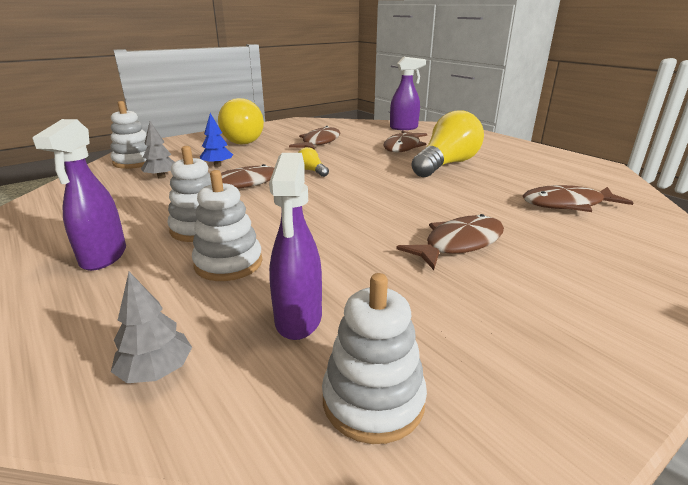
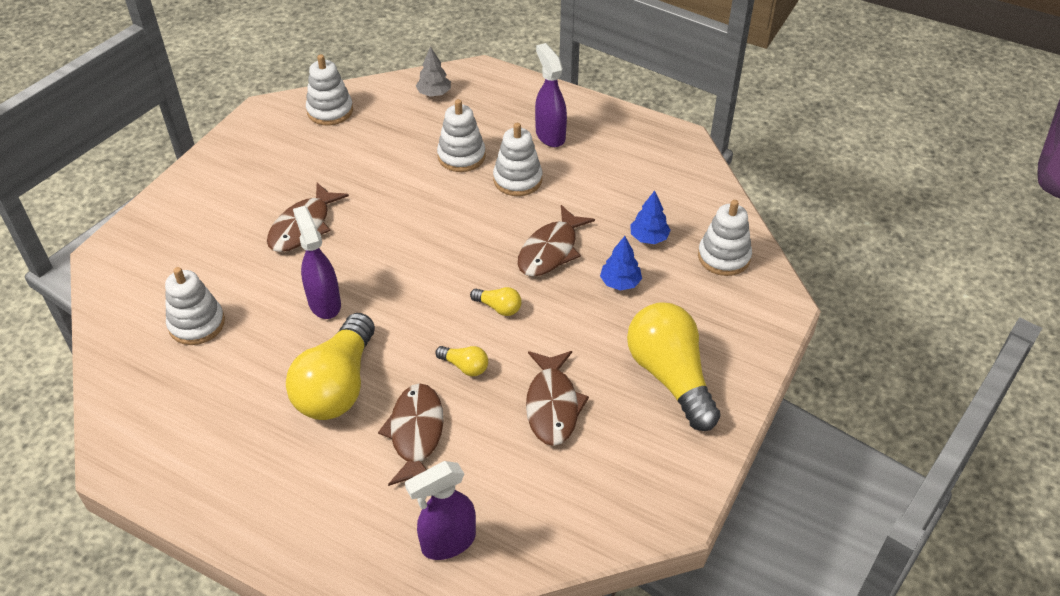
camera: 155 degrees right, 20 degrees up
(161, 177) = (649, 238): grey tree -> blue tree
(298, 319) = (386, 134): purple spray bottle -> purple spray bottle (324, 303)
(357, 158) = (465, 366): none -> yellow light bulb
(567, 204) = (197, 324): brown fish -> white stacking toy

